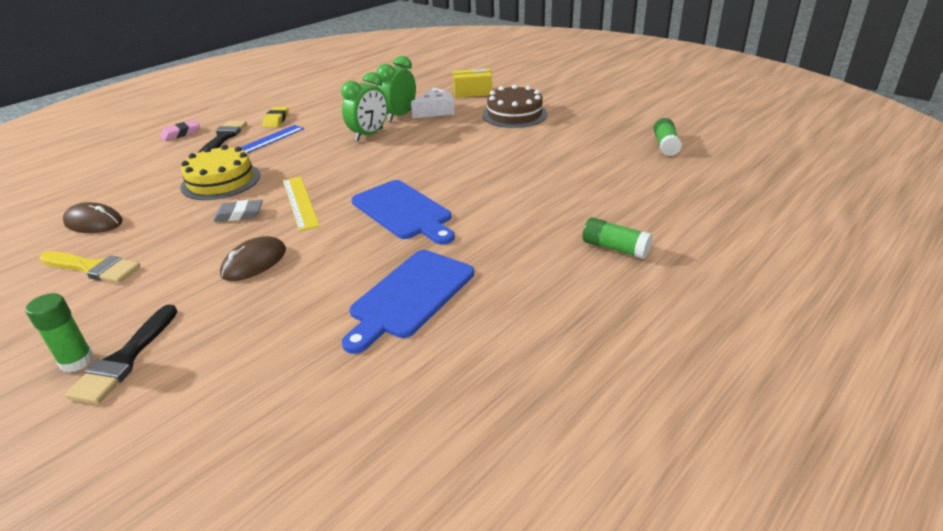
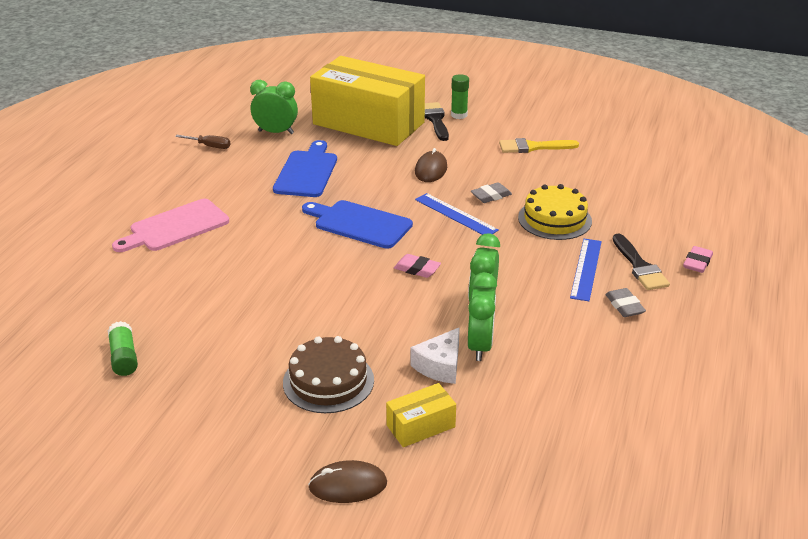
camera: 155 degrees right, 0 degrees up
(93, 222) = (593, 169): brown mouse -> brown mouse (348, 485)
(230, 382) = (368, 123): none -> yellow box
(276, 120) = (624, 306): yellow eraser -> grey eraser
(300, 202) = (456, 215): yellow ruler -> blue ruler
(391, 164) = (417, 269): none -> pink eraser
(401, 405) = (276, 132): none -> green clock
(537, 398) = (210, 146): none -> brown screwdriver
(615, 248) = (176, 227): green glue stick -> pink cutting board

